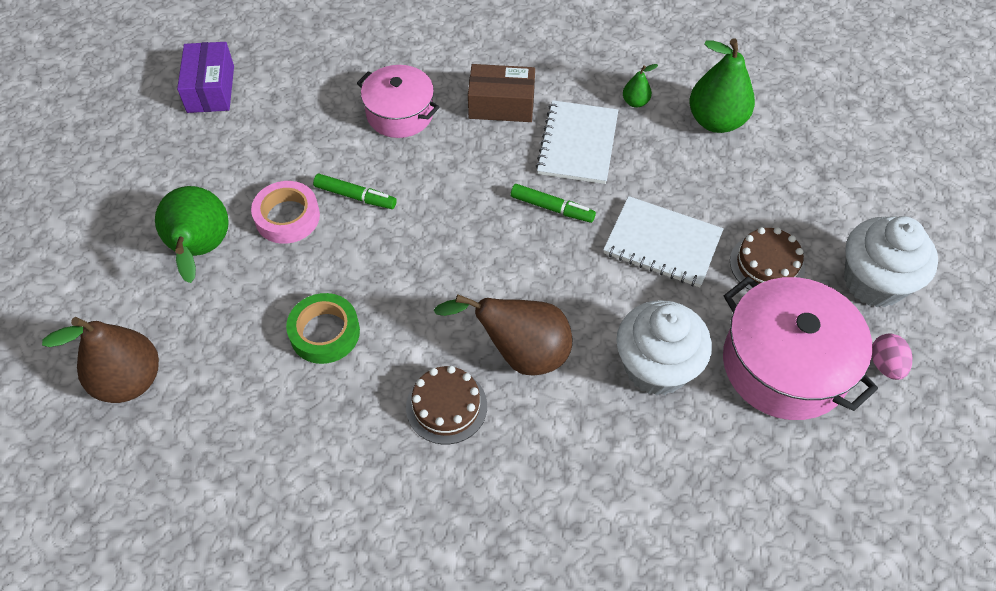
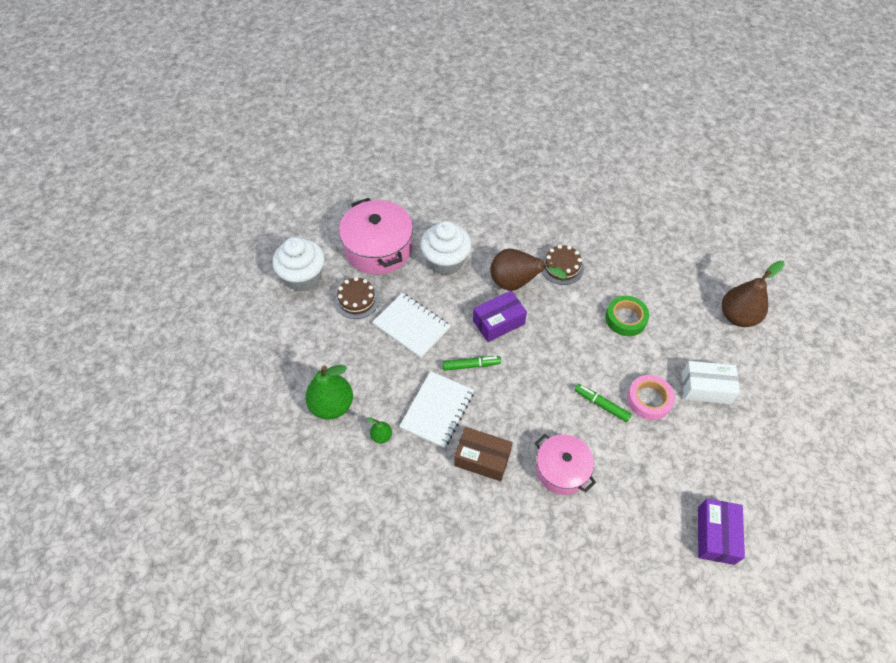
camera: 165 degrees left, 0 degrees up
(201, 251) = (705, 388): green pear -> white box
(531, 279) = (498, 322): none -> purple box
(552, 208) = (471, 365): green marker -> green marker turned 135 degrees clockwise
(885, 365) = (327, 237): pink egg -> none

